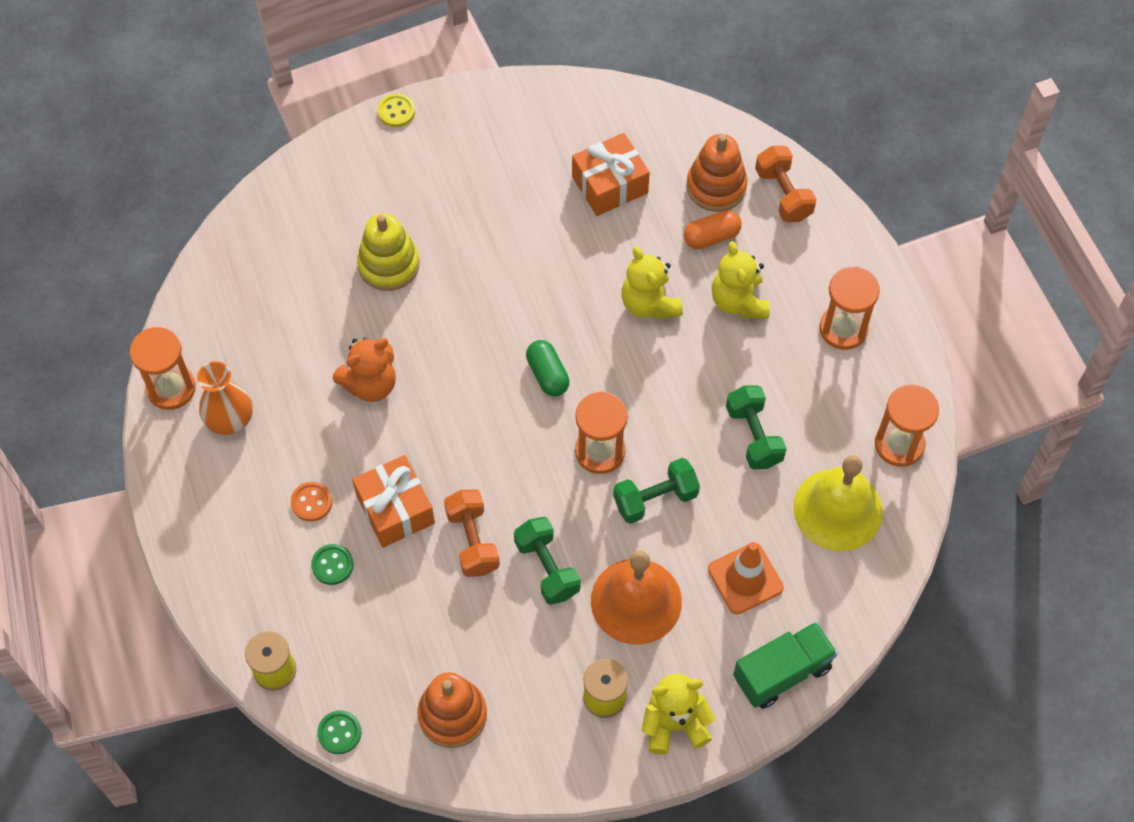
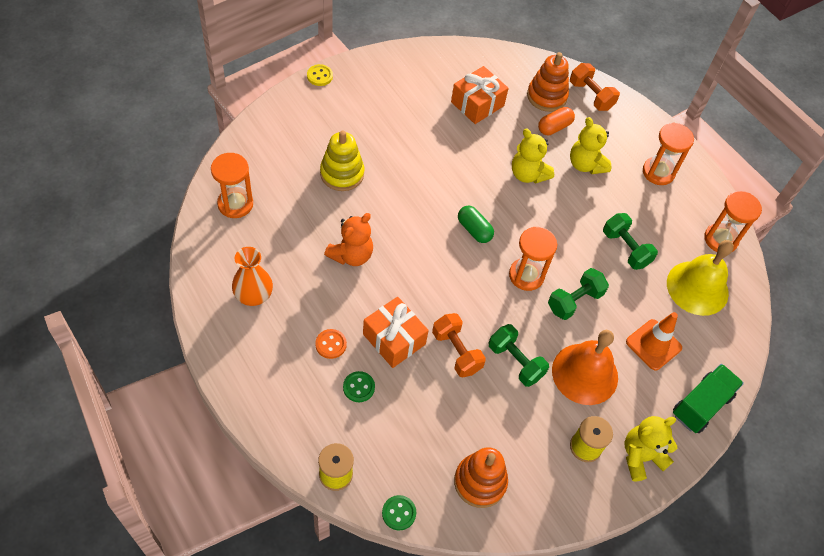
camera: 20 degrees left, 5 degrees down
(171, 388) = (204, 280): orange hourglass -> orange hourglass (235, 204)

